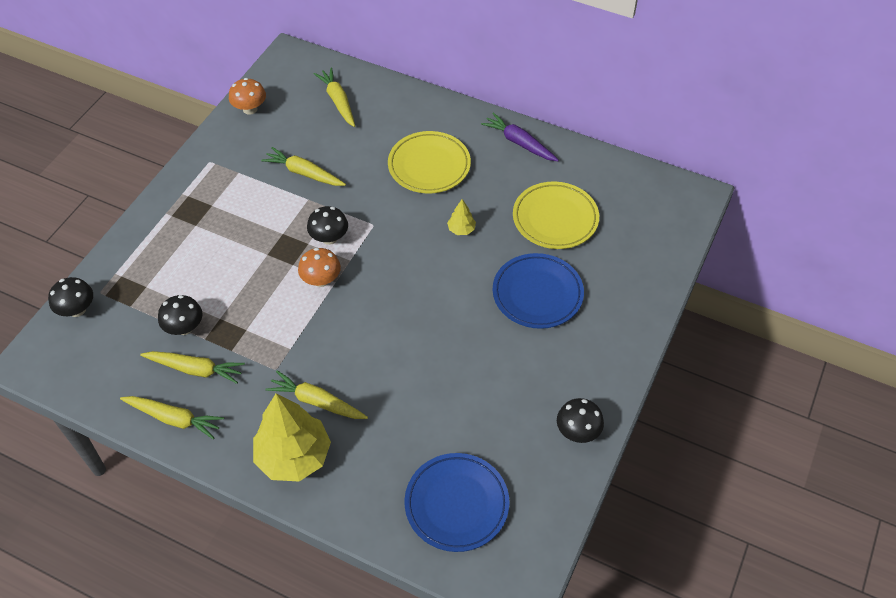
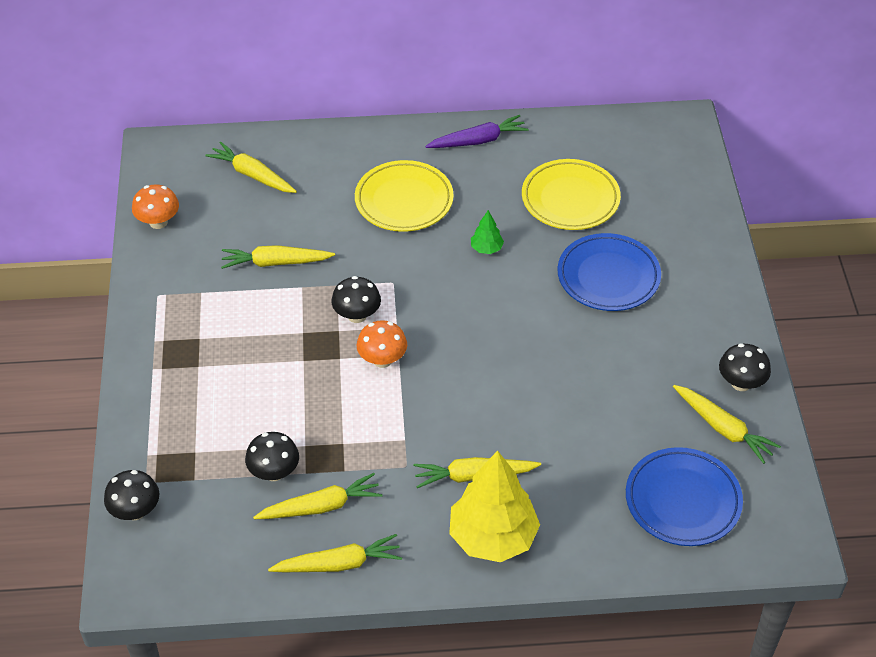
camera: 30 degrees left, 5 degrees down
(461, 229) = (486, 248): yellow tree -> green tree
(519, 143) = (478, 141): purple carrot -> purple carrot turned 150 degrees clockwise
(534, 462) = (723, 428): none -> yellow carrot

